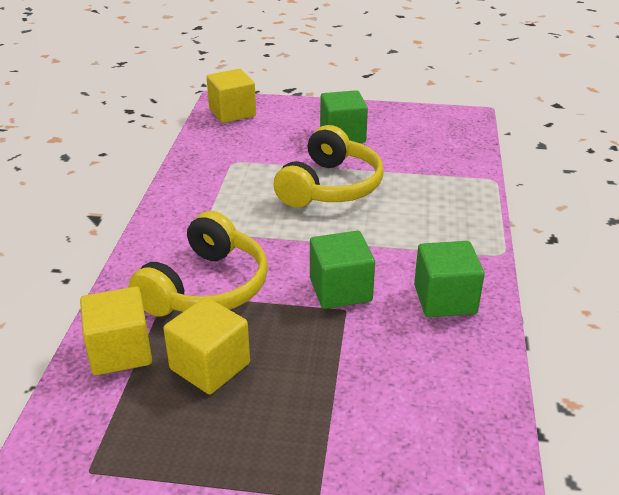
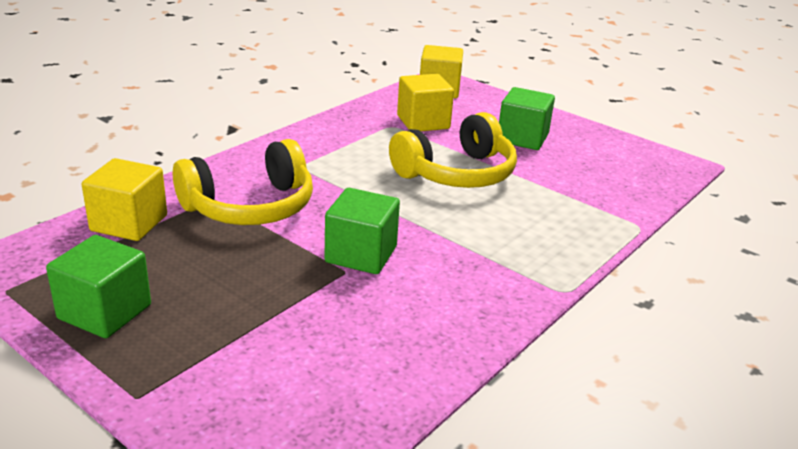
camera: 30 degrees right, 5 degrees down
(210, 366) = (179, 262): yellow cube -> yellow cube (423, 122)
(445, 299) = (452, 303): green cube -> green cube (105, 312)

